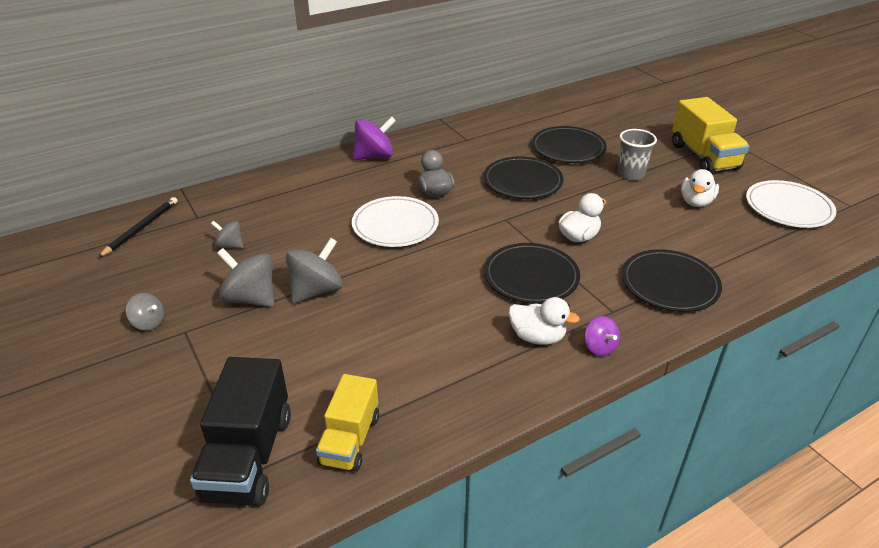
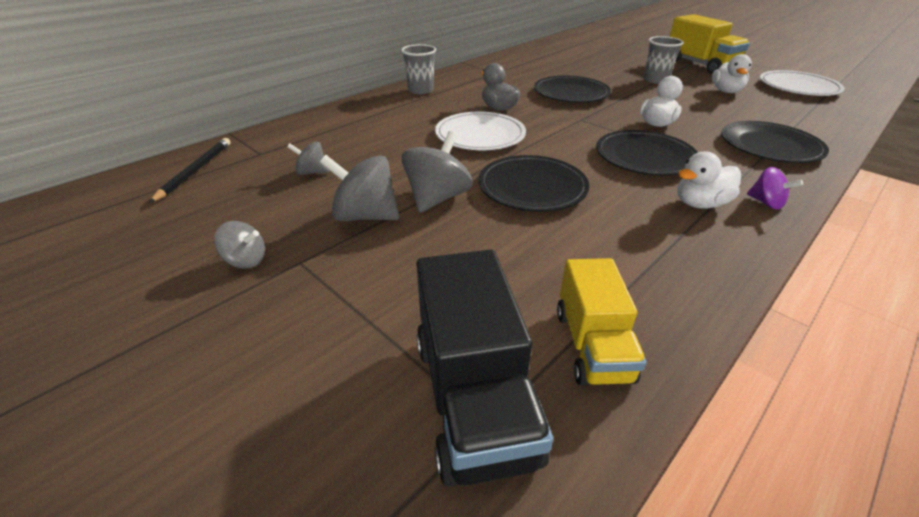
camera: 15 degrees left, 0 degrees up
(374, 156) = (420, 90): purple spinning top -> grey cup
(537, 337) = (700, 204): white duck -> white duck turned 150 degrees clockwise
(568, 148) = (588, 70): black plate -> black plate (532, 187)

